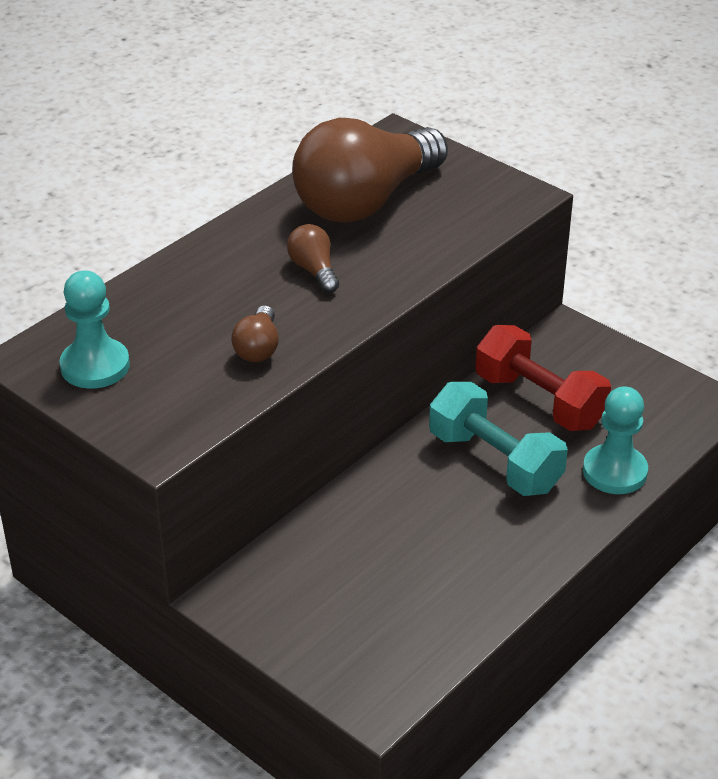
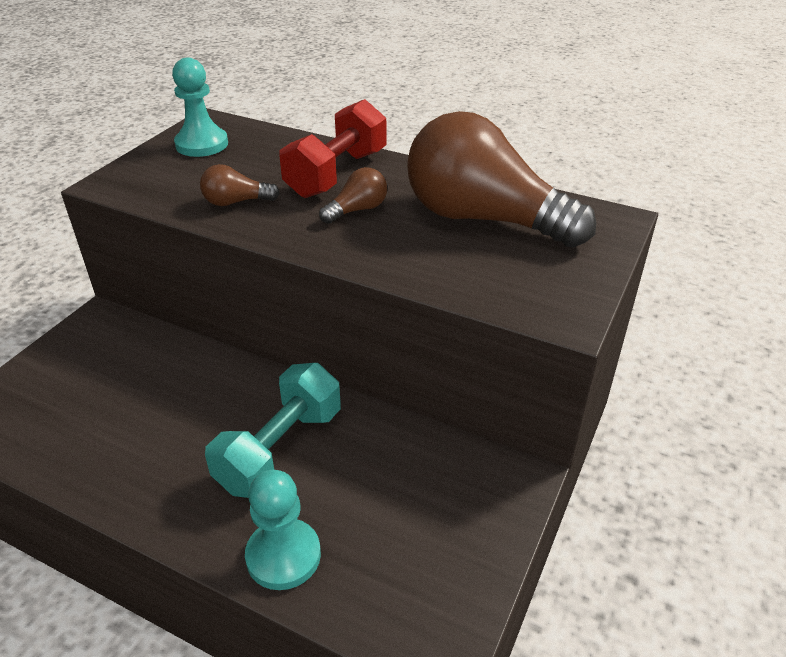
camera: 75 degrees right, 0 degrees up
(539, 401) = (385, 471): red dumbbell -> red dumbbell (337, 174)

